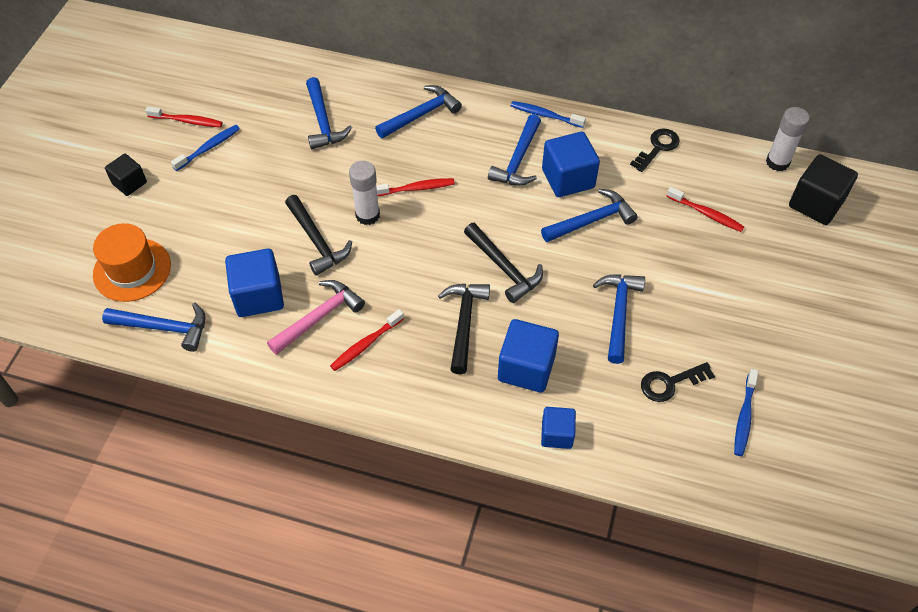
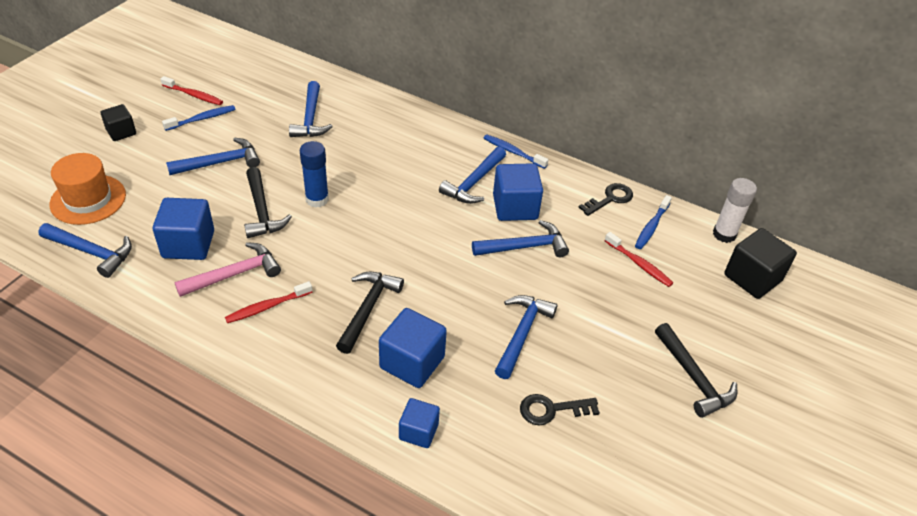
camera: 10 degrees right, 10 degrees down
(367, 215) = (317, 199): white glue stick -> blue glue stick
(416, 188) = (371, 187): red toothbrush -> none
(421, 115) = (400, 130): blue hammer -> blue hammer (220, 163)
(504, 268) = (425, 269): black hammer -> black hammer (693, 377)
(744, 417) = (618, 460): blue toothbrush -> blue toothbrush (651, 227)

